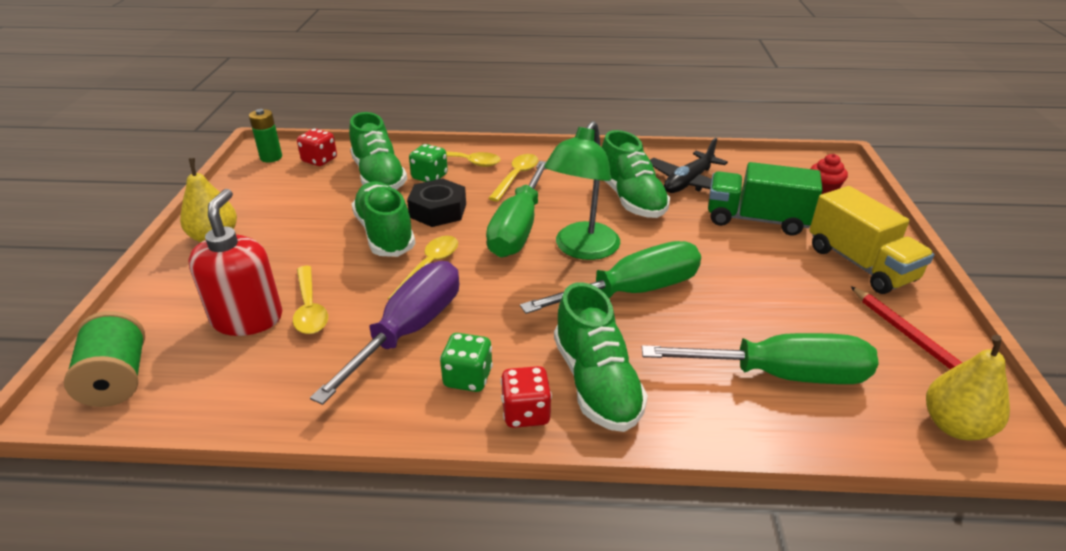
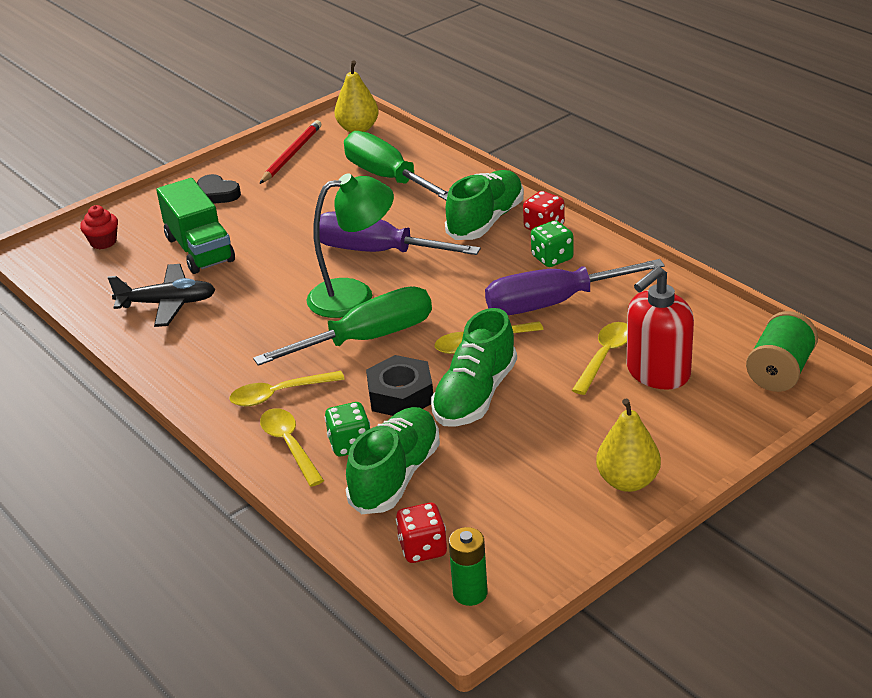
camera: 130 degrees left, 0 degrees up
(631, 199) = (239, 315): green shoe -> none
(633, 291) = (377, 251): green screwdriver -> purple screwdriver
(860, 264) = (217, 194): yellow truck -> black heart

